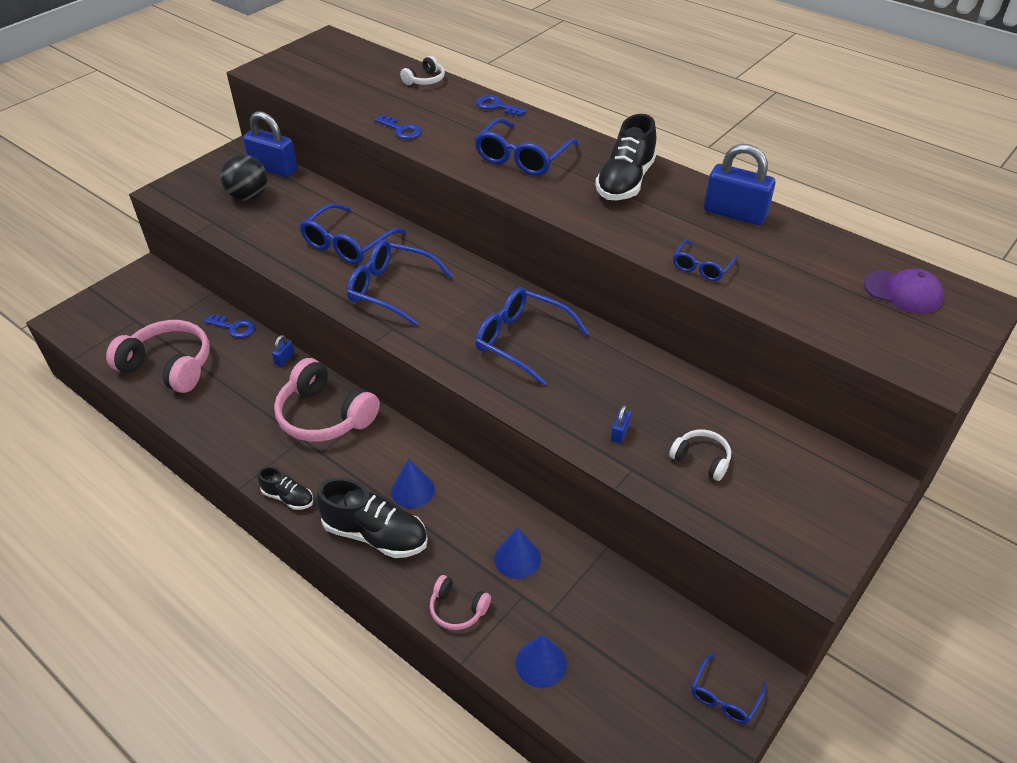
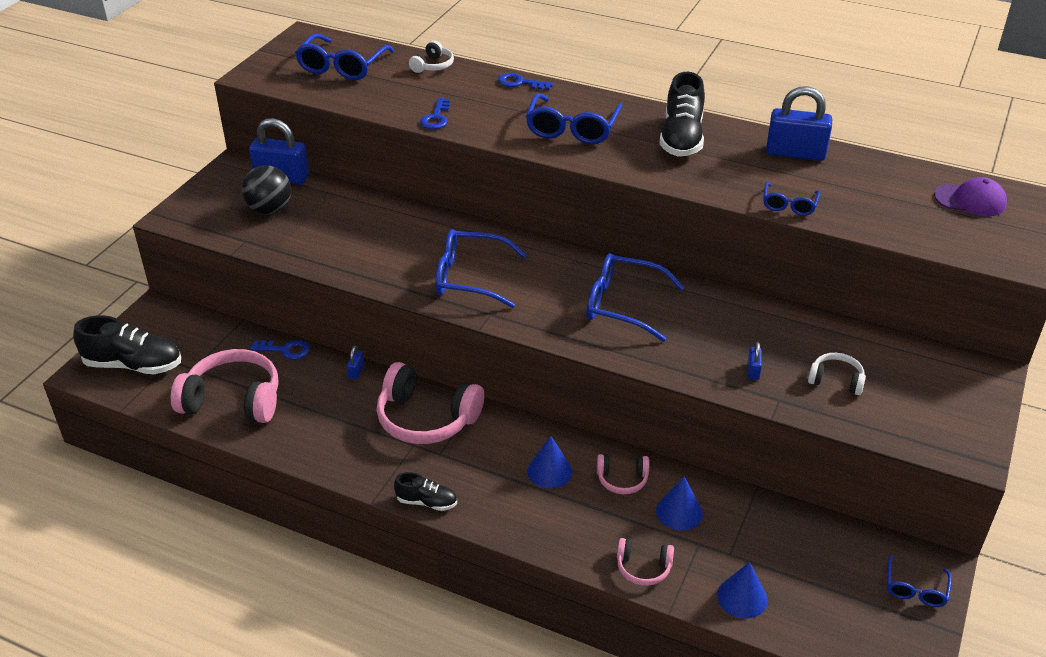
camera: 15 degrees left, 5 degrees down
(347, 244) = (402, 241): blue glasses -> blue glasses (342, 67)
(375, 535) = (532, 518): black shoe -> black shoe (133, 365)
(401, 130) = (436, 117): blue key -> blue key turned 75 degrees clockwise
(477, 513) = (622, 479): none -> pink headphones

